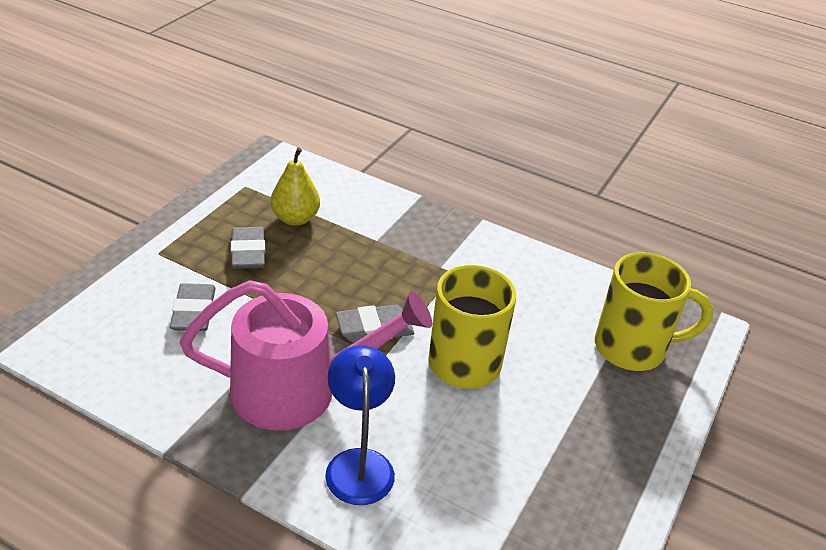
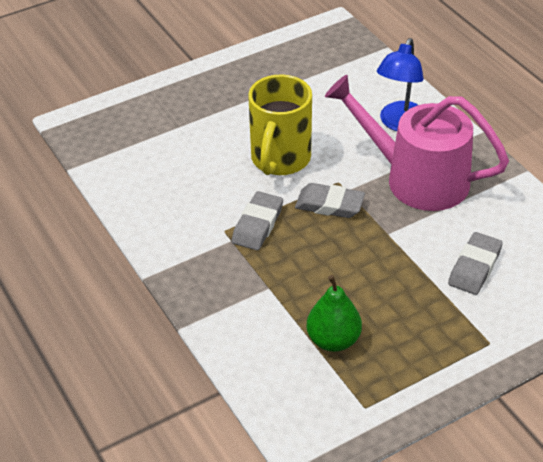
camera: 145 degrees left, 5 degrees up
(248, 252) = (401, 314): grey eraser -> grey eraser (257, 225)
(295, 219) = (333, 340): yellow pear -> green pear
(632, 348) = (145, 128): yellow mug -> none

